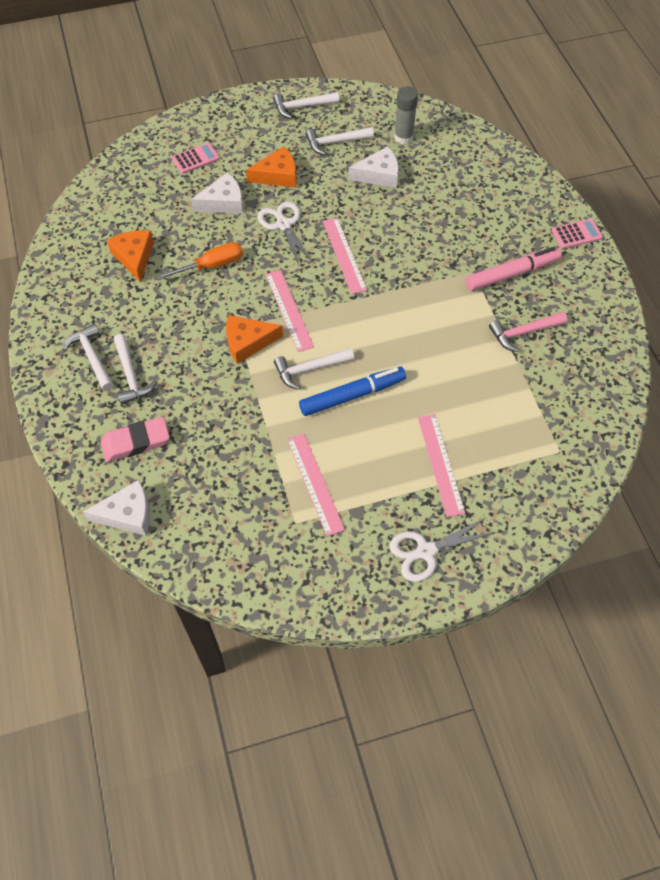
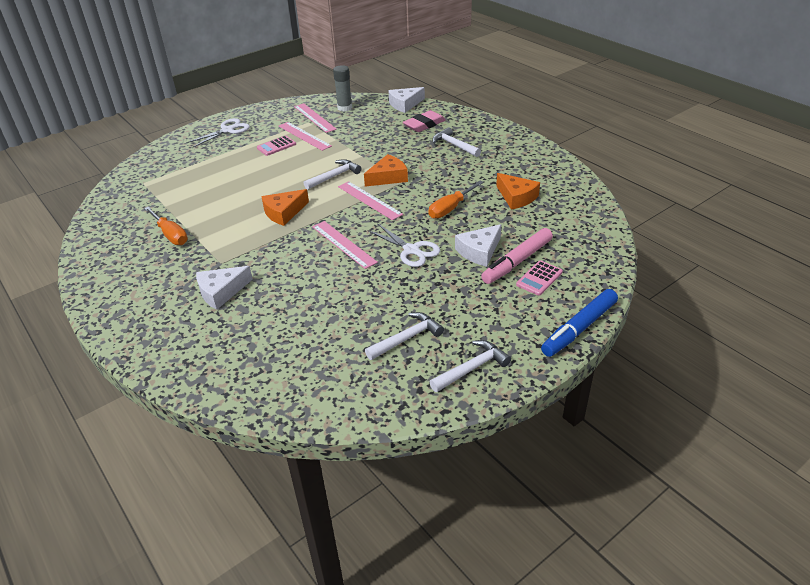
camera: 160 degrees right, 20 degrees down
(92, 357) = (488, 146): white hammer -> none
(277, 175) = (446, 287): orange cheese -> orange cheese (284, 213)
(352, 395) = (297, 172): blue marker -> blue marker (579, 328)
(379, 175) = (341, 319): white cheese -> white cheese (221, 292)
(403, 137) = (330, 368): grey glue stick -> grey glue stick (344, 108)
(440, 464) = (226, 160): pink ruler -> pink ruler (314, 118)
(512, 274) = (183, 271): pink marker -> pink marker (517, 261)
(523, 333) = (171, 235): pink hammer -> orange screwdriver
(576, 234) = (115, 322): pink calculator -> pink calculator (276, 146)

